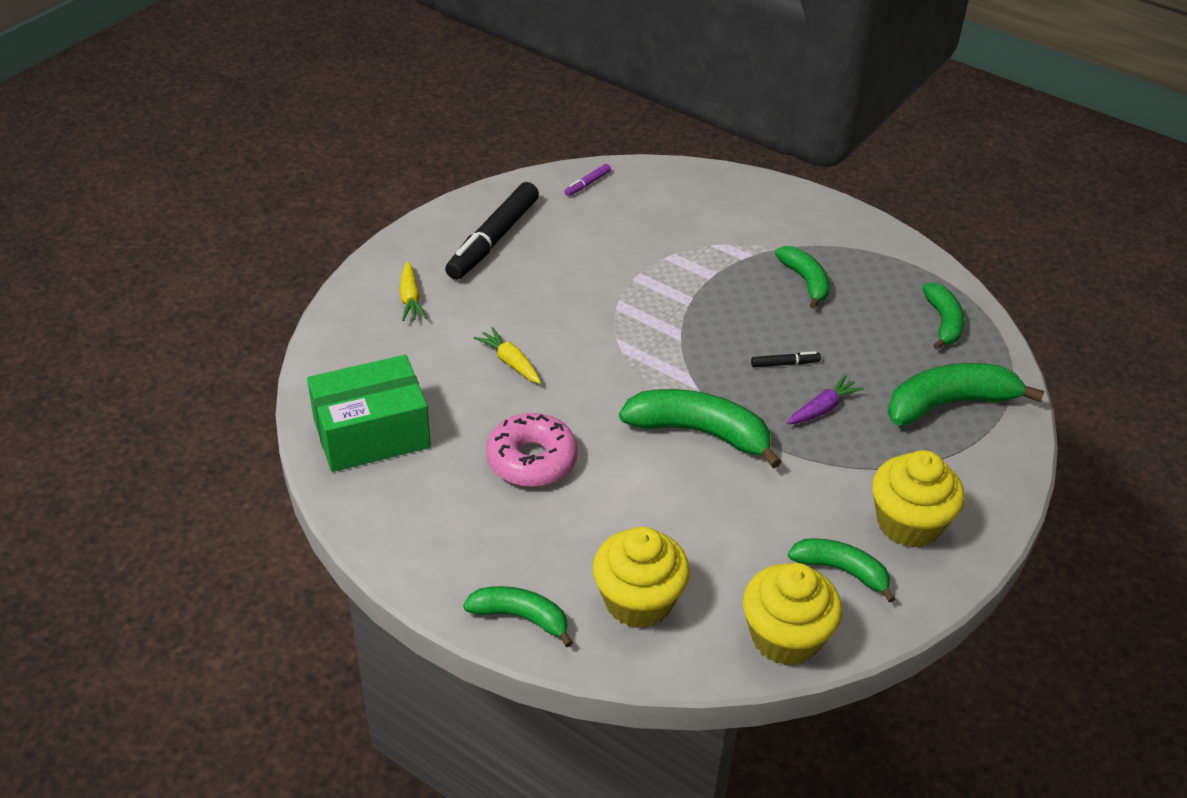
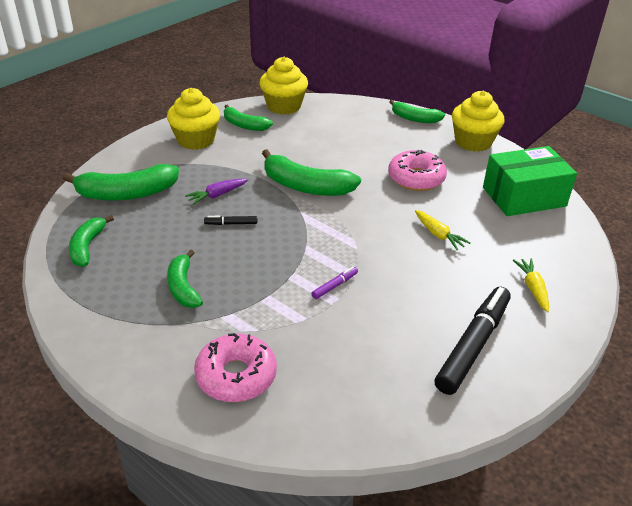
camera: 175 degrees left, 5 degrees down
(587, 184) = (379, 417): purple marker -> purple marker (335, 286)
(638, 601) = (355, 121): yellow cupcake -> yellow cupcake (473, 142)
(718, 207) = (236, 376): none -> pink donut

